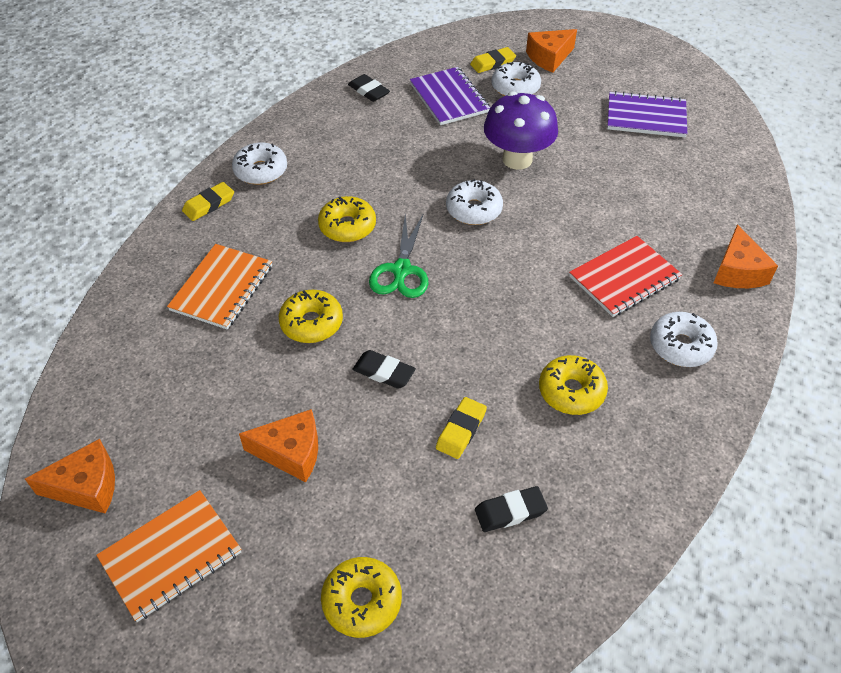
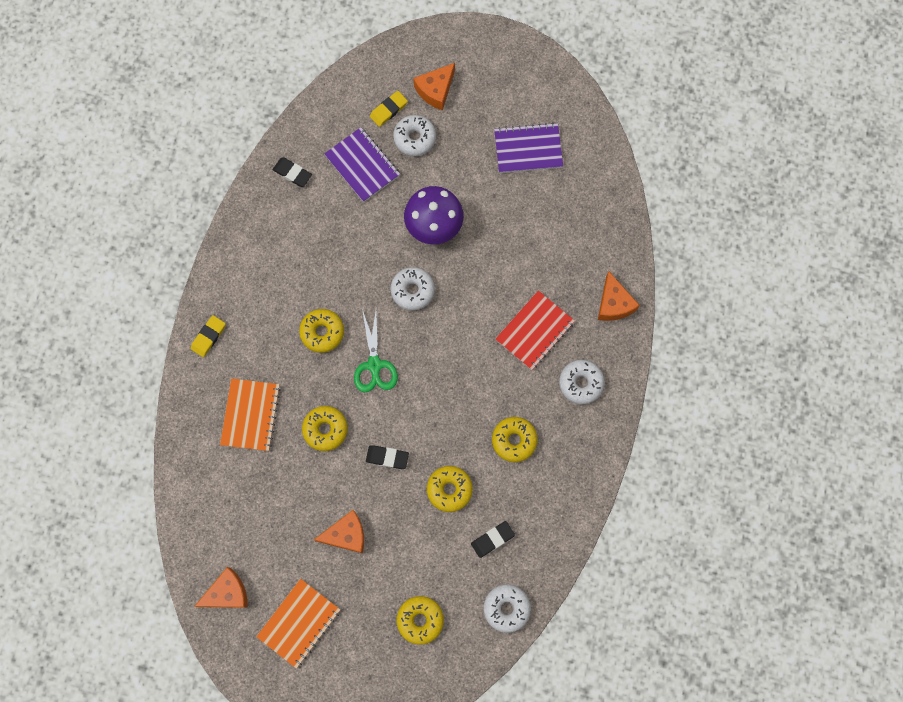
camera: 15 degrees left, 25 degrees up
(261, 171) = (235, 290): white donut -> white donut (506, 608)
(461, 430) = (449, 489): yellow eraser -> yellow donut

